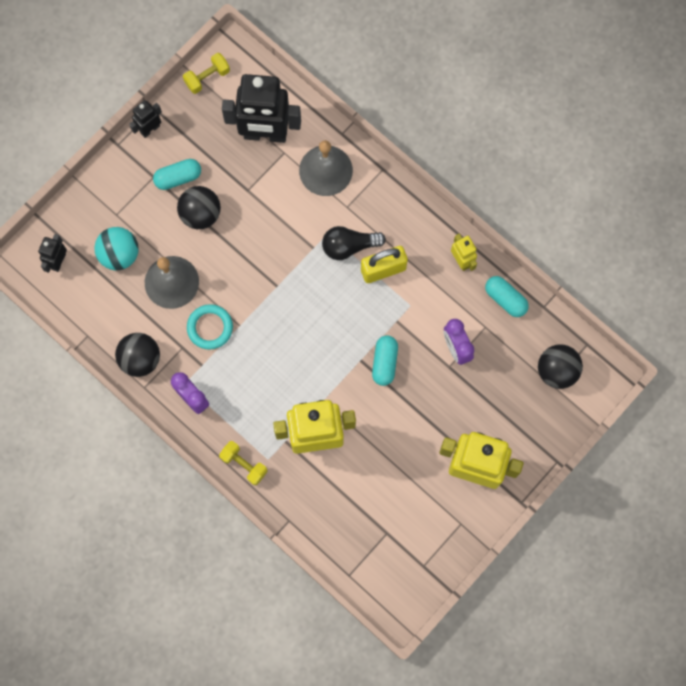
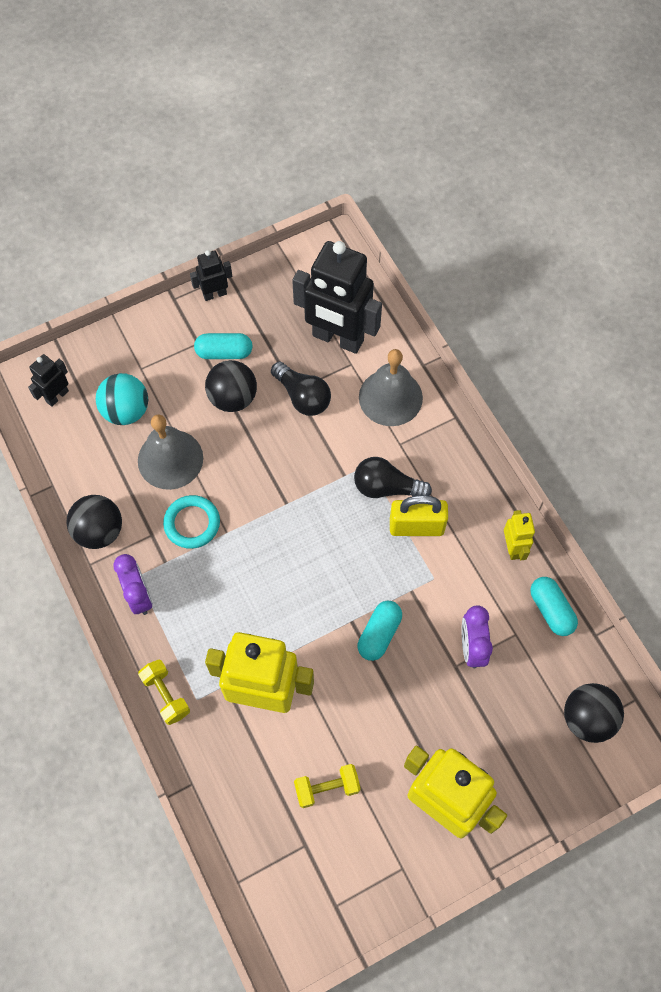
camera: 20 degrees right, 10 degrees down
(207, 77) = (298, 262): yellow dumbbell -> yellow dumbbell (327, 788)
(256, 194) = (302, 396): none -> black light bulb

